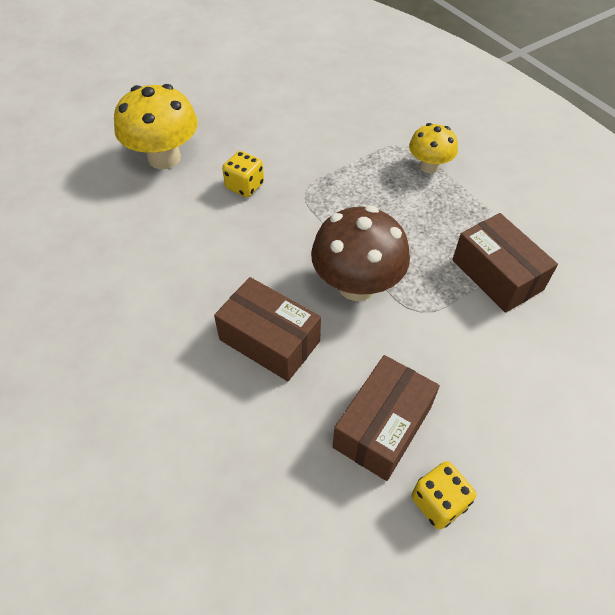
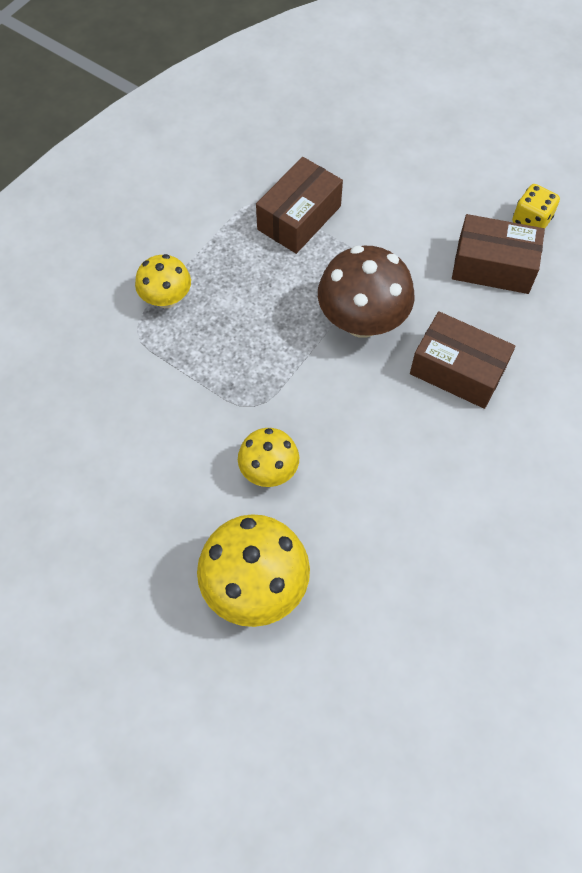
camera: 110 degrees left, 10 degrees up
(244, 186) = (269, 470): yellow dice -> yellow mushroom
(269, 340) = (457, 370): brown box -> brown box turned 75 degrees counterclockwise

